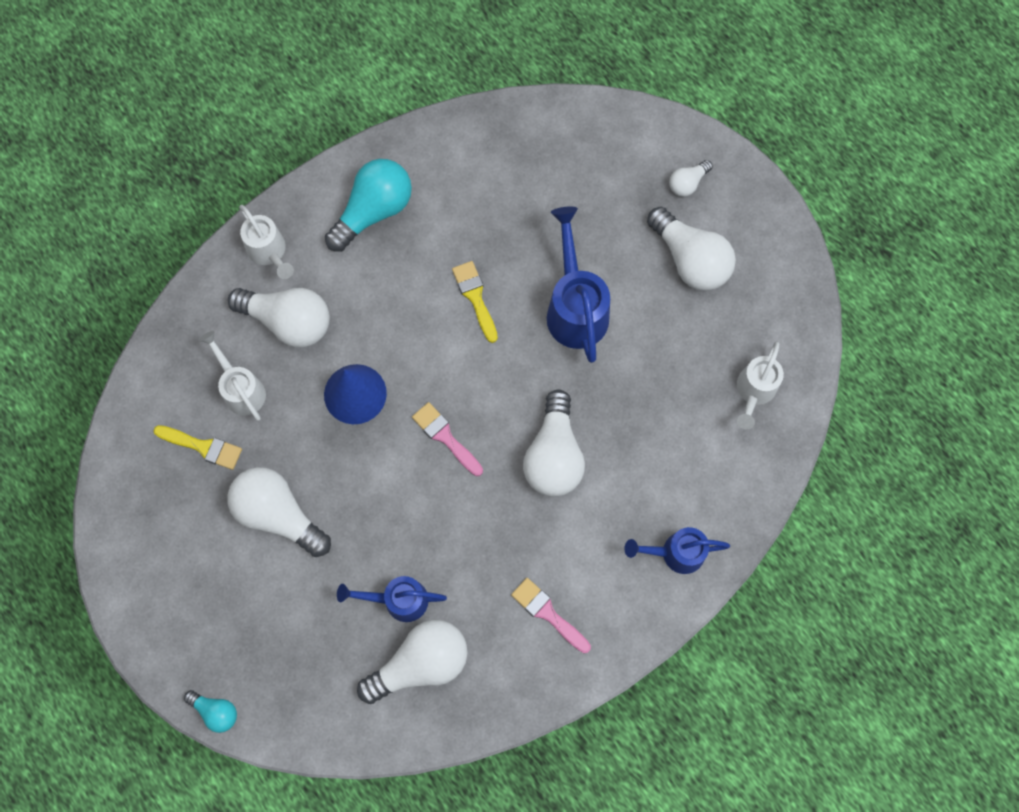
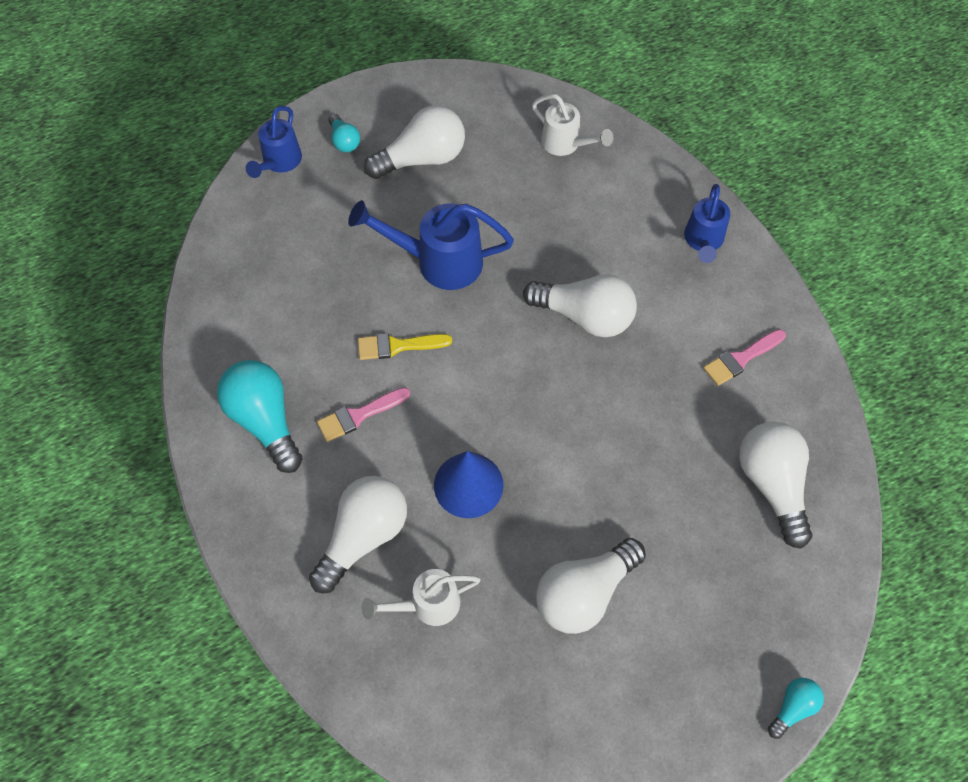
camera: 75 degrees left, 10 degrees down
(203, 447) = (484, 662): yellow brush -> none
(269, 252) = (272, 540): white watering can -> none
(398, 600) = (703, 491): blue watering can -> blue watering can (279, 162)
(445, 437) = (540, 408): pink brush -> pink brush (359, 415)
(687, 183) = (344, 141): white light bulb -> turquoise light bulb

